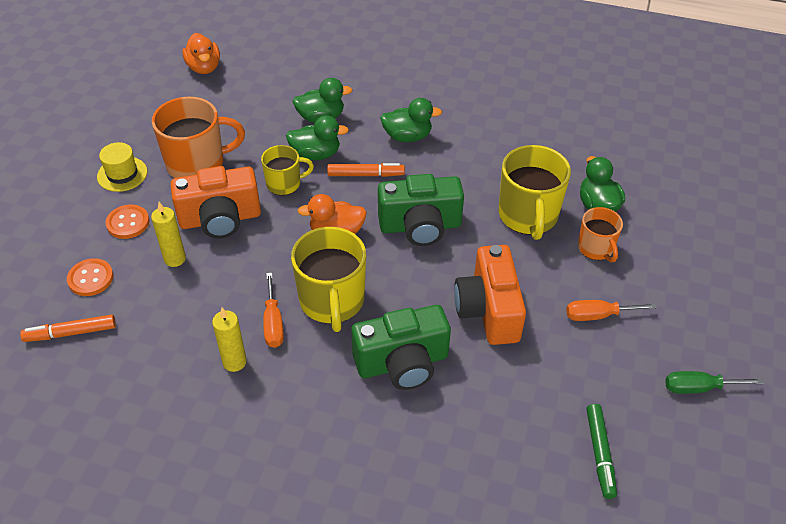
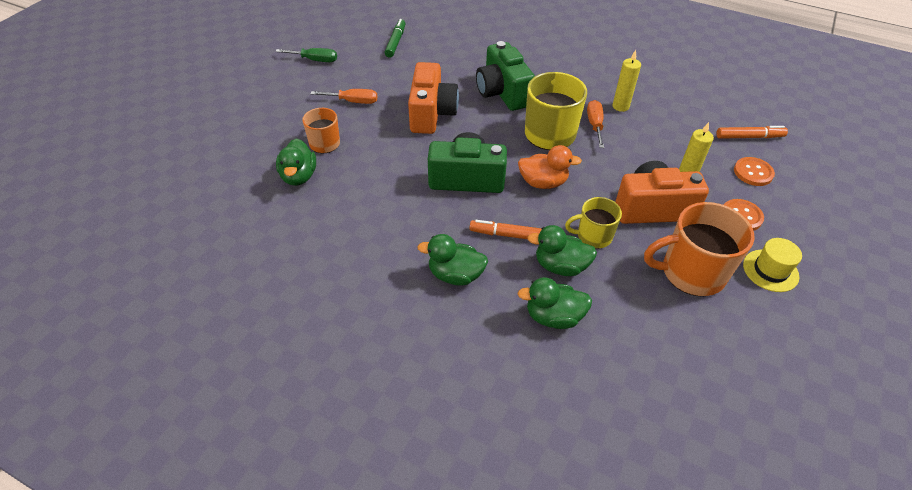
camera: 170 degrees left, 0 degrees up
(204, 67) = (725, 436): orange duck -> none
(402, 363) = (502, 93): green camera -> green camera turned 105 degrees counterclockwise
(528, 216) = (366, 175): yellow mug -> none

